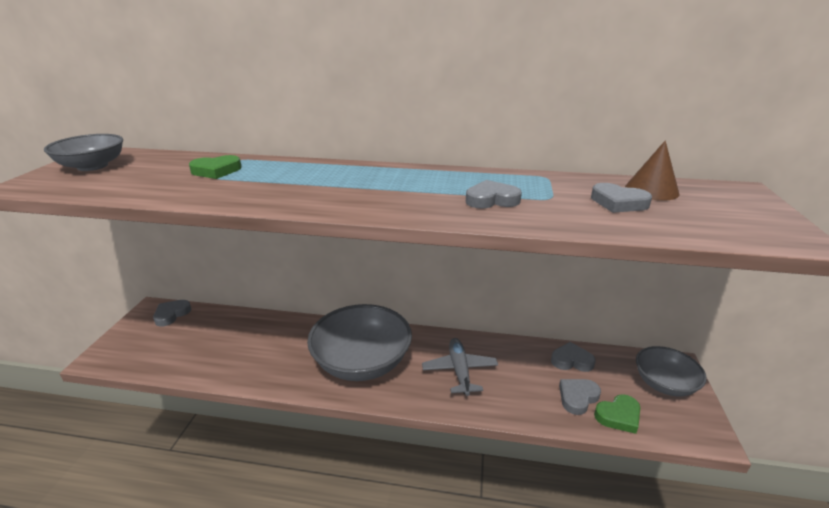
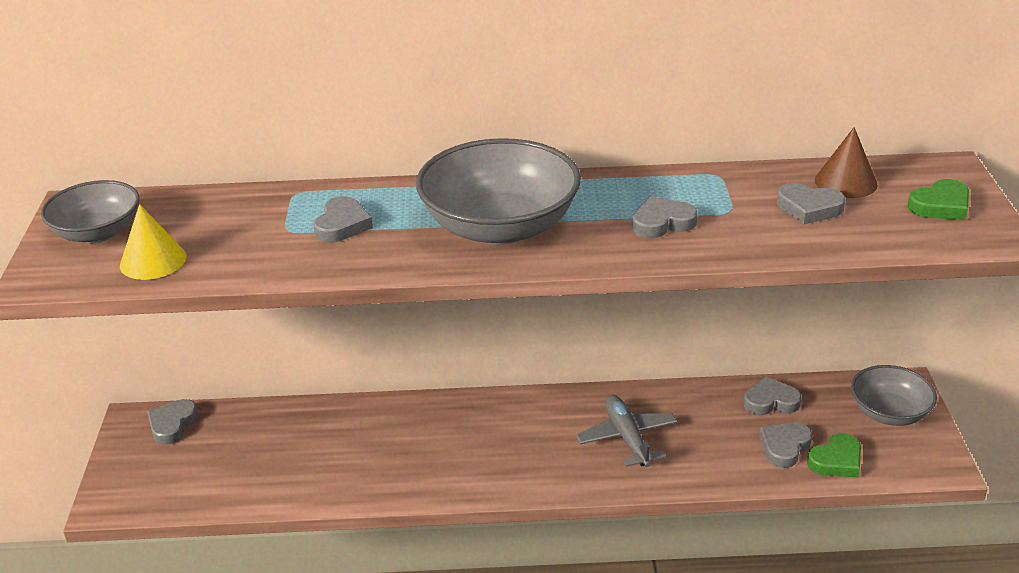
camera: 10 degrees left, 5 degrees up
(106, 183) = (153, 261): none -> yellow cone
(216, 171) = (282, 219): green heart -> green heart (940, 206)
(252, 178) = (342, 225): none -> grey heart
(362, 362) = (491, 448): grey bowl -> grey bowl (500, 227)

